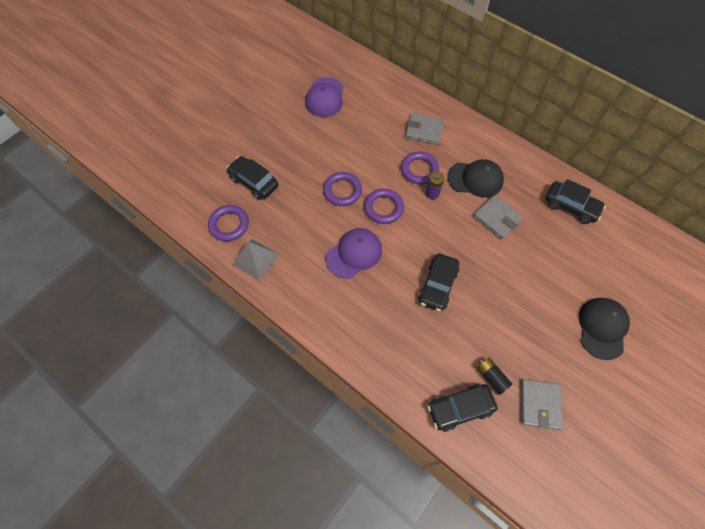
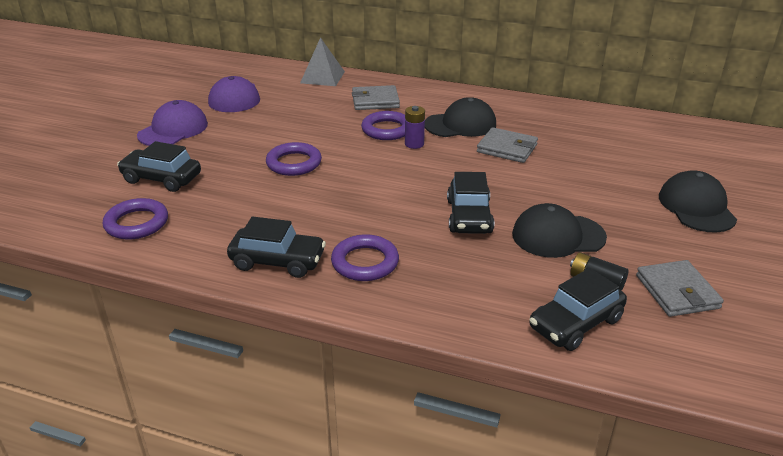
camera: 20 degrees left, 30 degrees down
(256, 259) = (192, 247): grey pyramid -> grey pyramid (322, 77)
(354, 254) = (338, 213): purple cap -> purple cap (173, 130)
(383, 208) = (358, 167): purple ring -> purple ring (365, 262)
(488, 325) = (558, 236): none -> black cap
(570, 206) = (585, 124): black car -> black car (277, 261)

